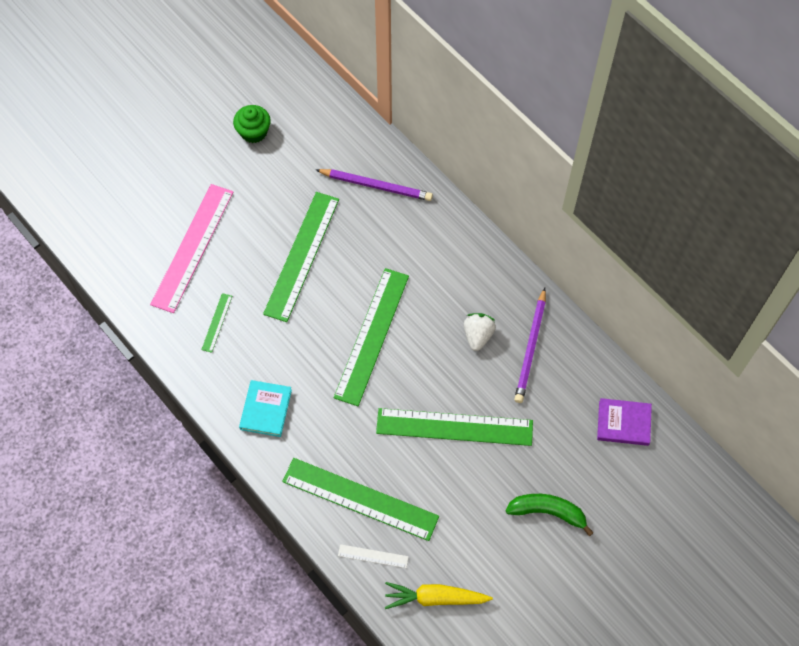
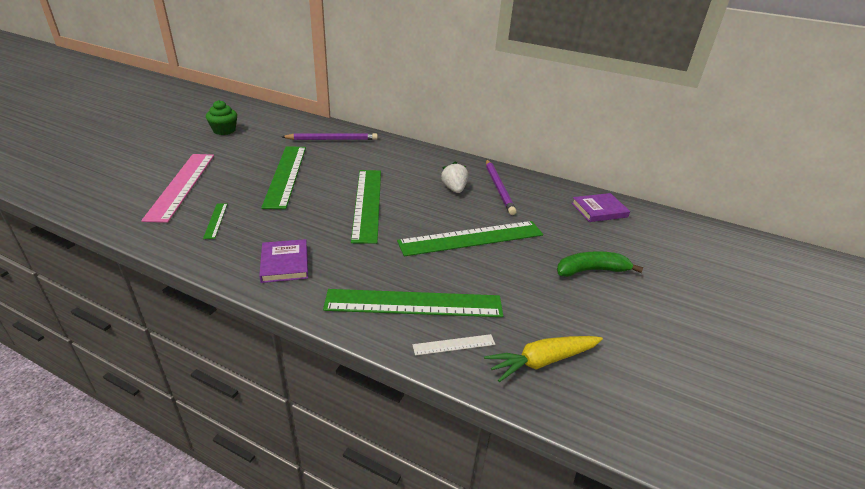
camera: 25 degrees left, 30 degrees down
(266, 409) = (285, 263): turquoise book -> purple book

